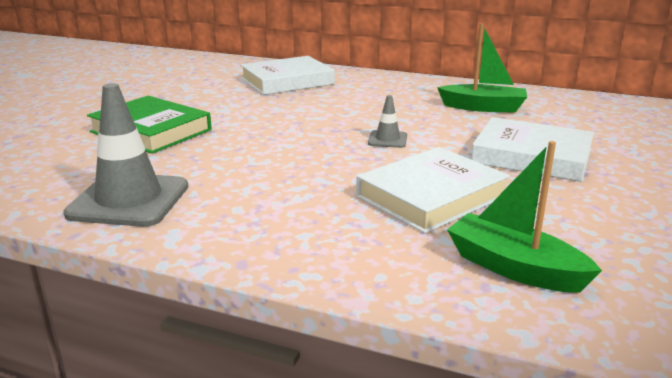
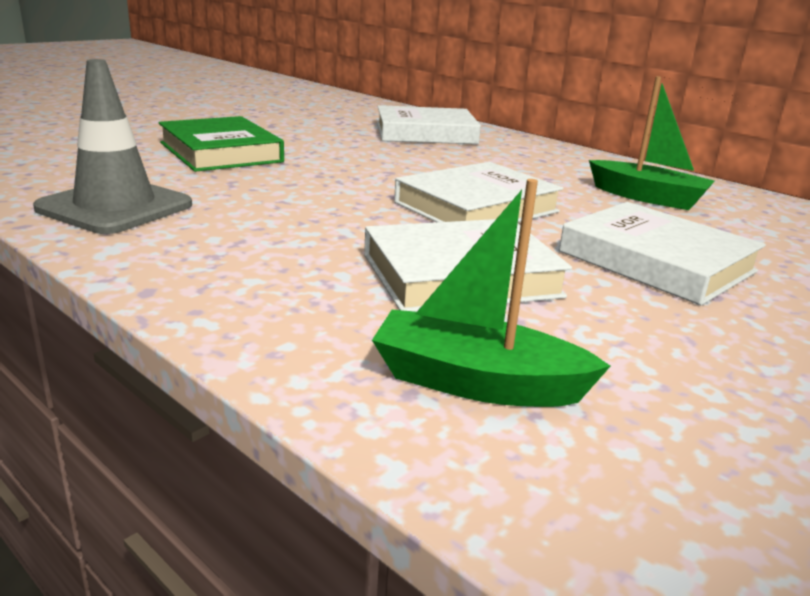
camera: 20 degrees right, 0 degrees up
(387, 139) = (476, 207): grey traffic cone -> white book
(514, 268) = (476, 382): green boat -> green boat turned 45 degrees counterclockwise

